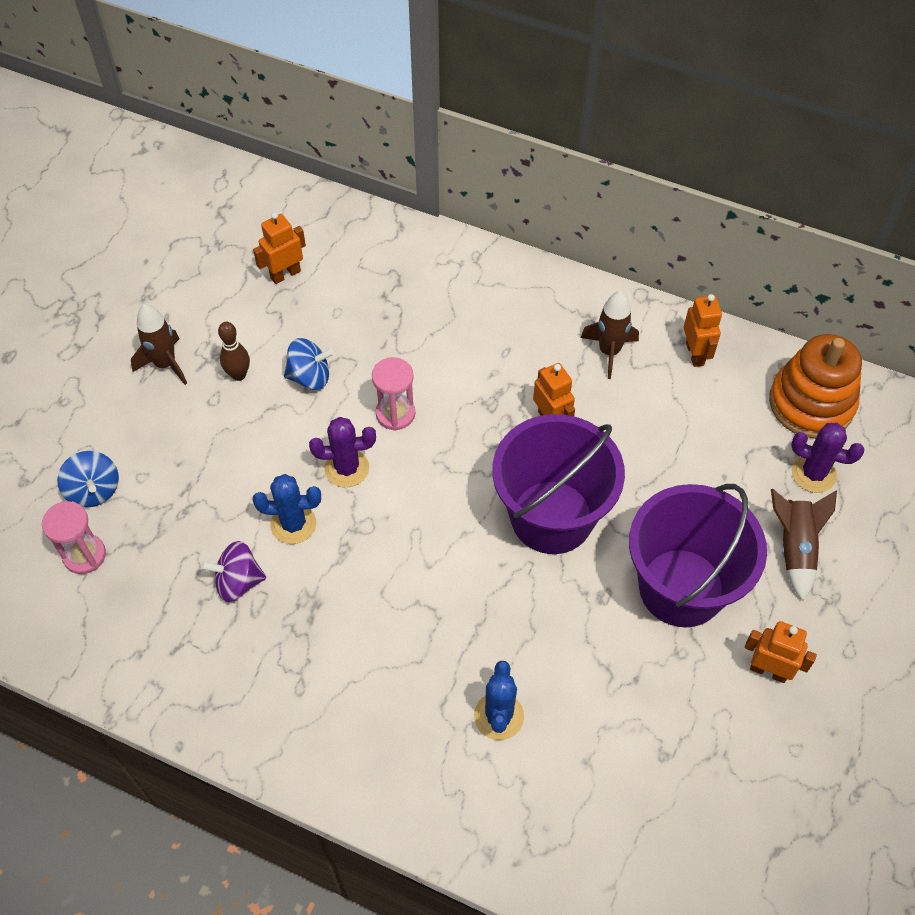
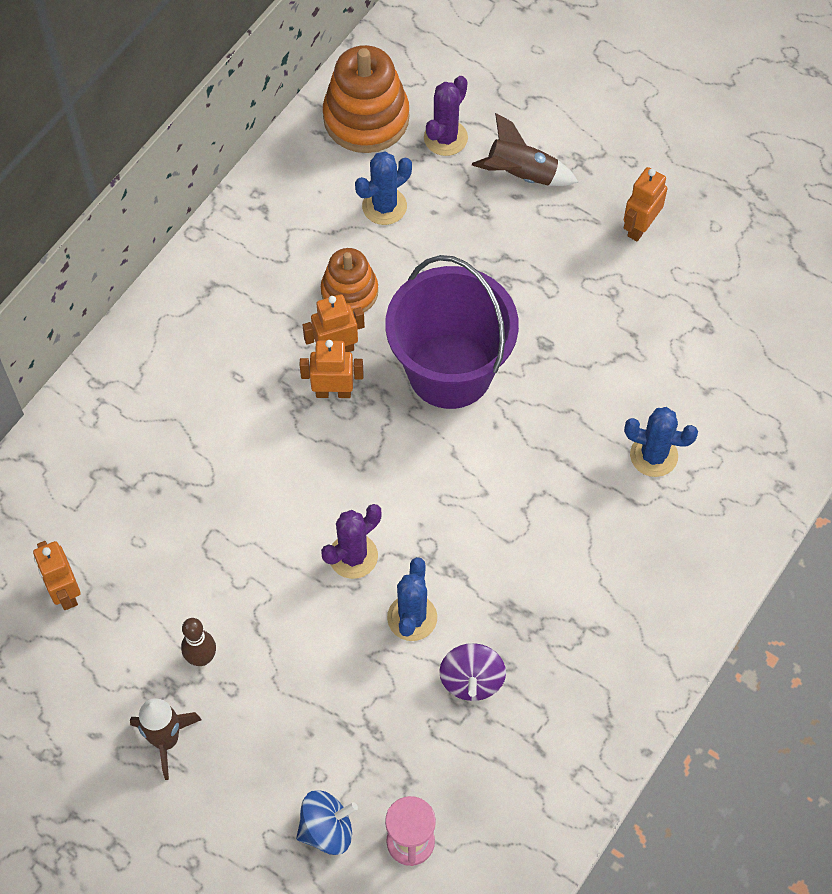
camera: 80 degrees left, 5 degrees up
(310, 377) = (223, 580): blue spinning top -> none
(347, 468) = (353, 556): purple cactus -> purple cactus turned 45 degrees clockwise
(395, 413) = (293, 498): pink hourglass -> none
(609, 351) = (261, 278): brown rocket -> none
(614, 421) = (349, 292): none -> orange stacking toy
(681, 587) = (546, 276): purple bucket -> none
(695, 354) = (283, 201): orange robot -> orange robot (333, 392)
(716, 434) = (384, 206): none -> blue cactus

